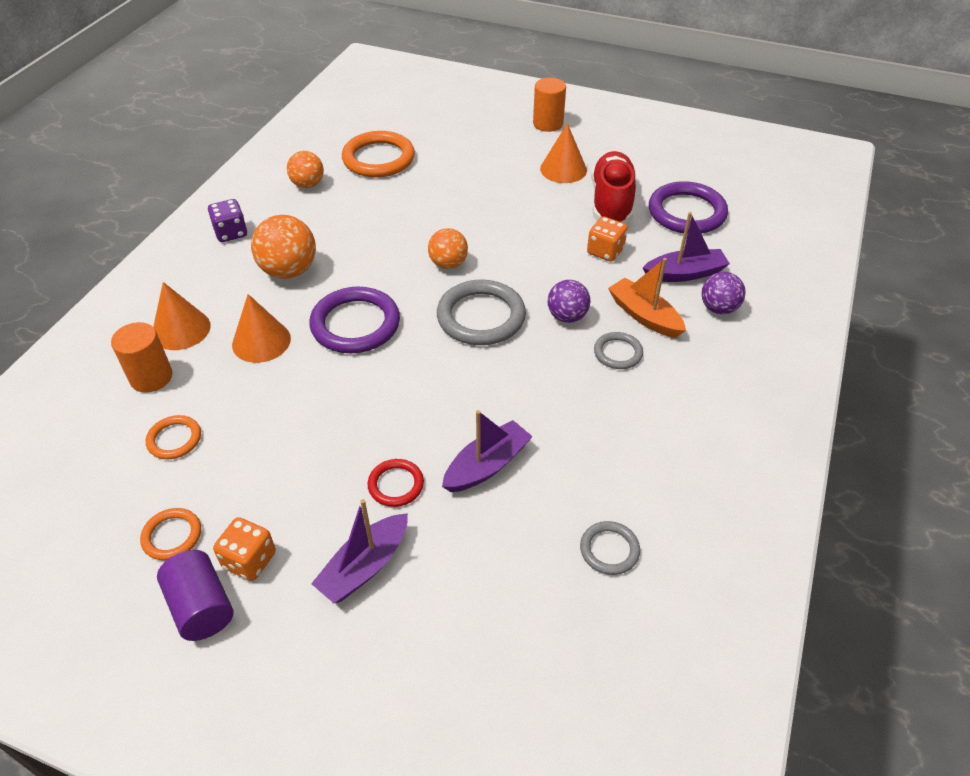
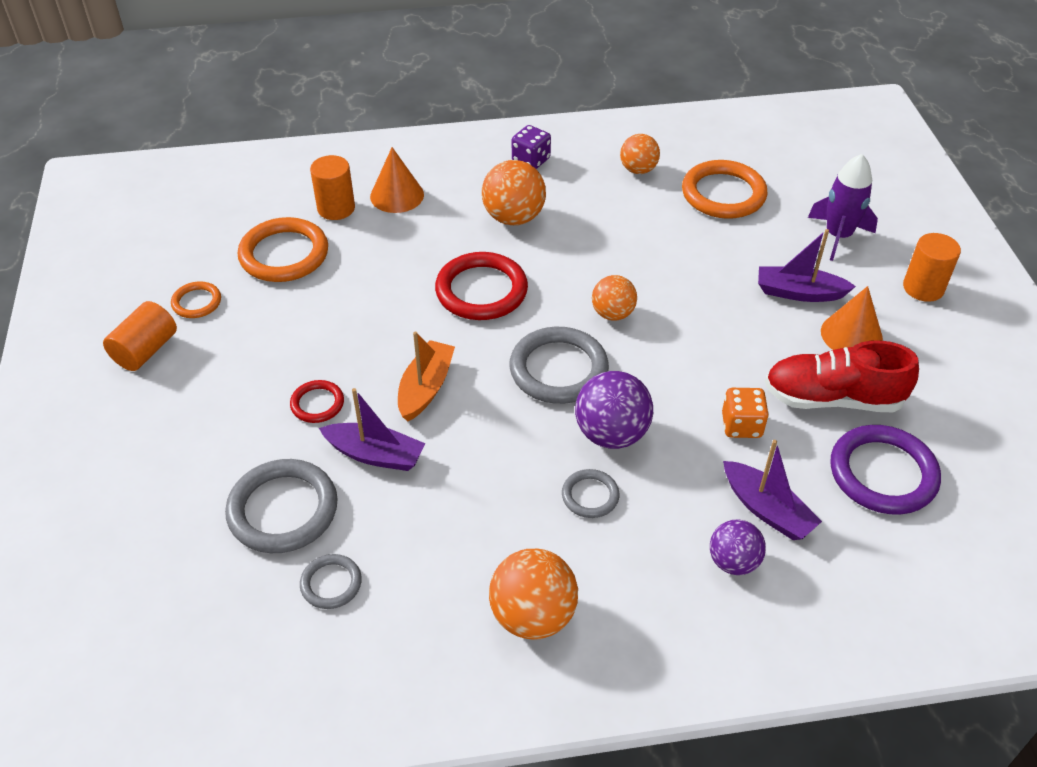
camera: 60 degrees right, 0 degrees up
(174, 439) = (284, 254): orange ring -> orange ring, size x1.89
(201, 606) = (146, 350): purple cylinder -> orange cylinder
(249, 560) = (197, 355): orange dice -> none
(261, 341) = (417, 245): orange cone -> none
(355, 324) = (481, 290): purple ring -> red ring
(364, 567) = (226, 423): purple boat -> purple boat (799, 293)
(470, 132) = (838, 236): none -> purple rocket
(505, 557) = (283, 510): none -> grey ring
(567, 316) = (611, 434): purple ball -> purple ball, size x1.54
(611, 202) = (833, 398): red shoe -> red shoe turned 150 degrees counterclockwise
(644, 316) = (664, 498): orange boat -> orange boat (425, 388)
(710, 431) = (533, 616): none -> orange ball

